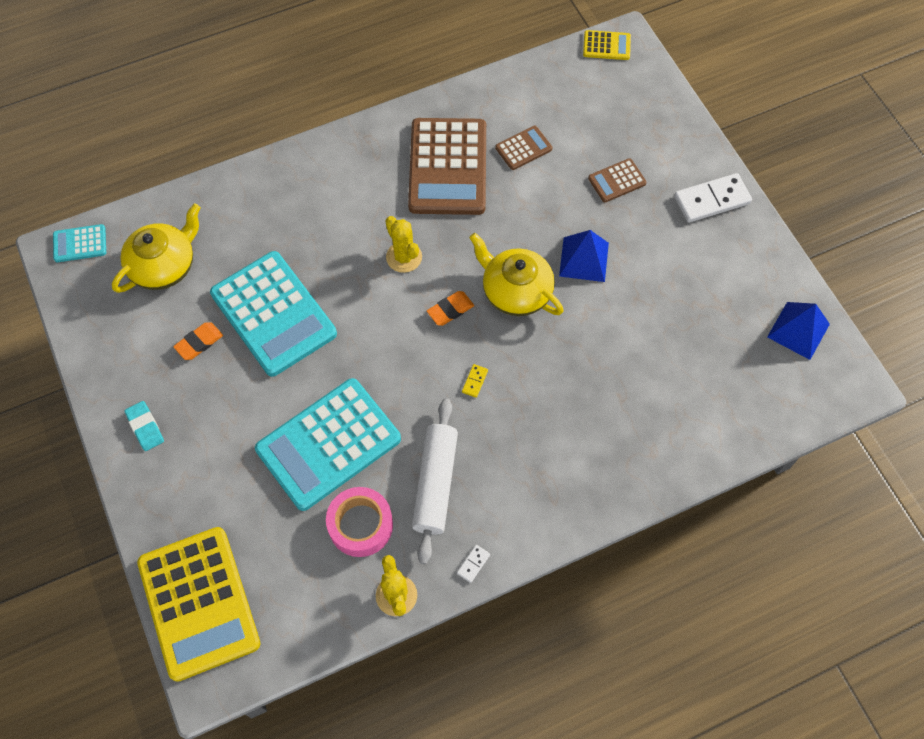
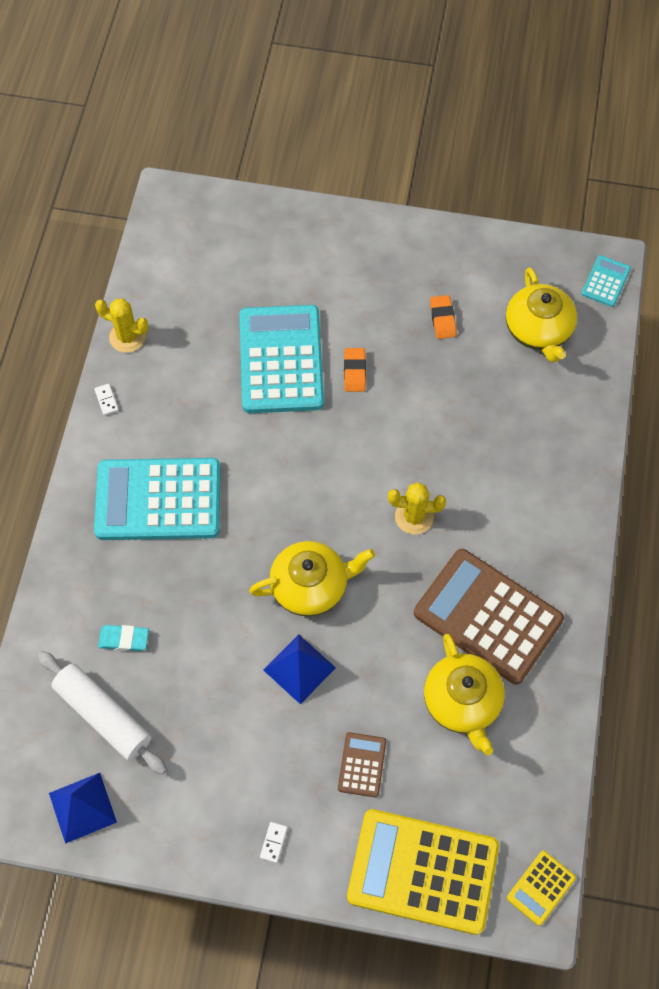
camera: 125 degrees right, 0 degrees up
(145, 427) = (392, 249): turquoise eraser -> turquoise eraser (124, 639)
(199, 603) = (226, 217): yellow calculator -> yellow calculator (423, 871)
(273, 314) = (430, 385): turquoise calculator -> turquoise calculator (158, 500)
(360, 525) = (198, 344): pink tape -> none
(435, 483) = (189, 414): white rolling pin -> white rolling pin (103, 716)
(450, 310) = (332, 521): orange eraser -> orange eraser (354, 372)
(475, 381) = (251, 497): yellow domino -> none
(523, 148) = (462, 702): brown calculator -> yellow teapot
(712, 200) = (273, 842): white domino -> white domino, size x0.43

